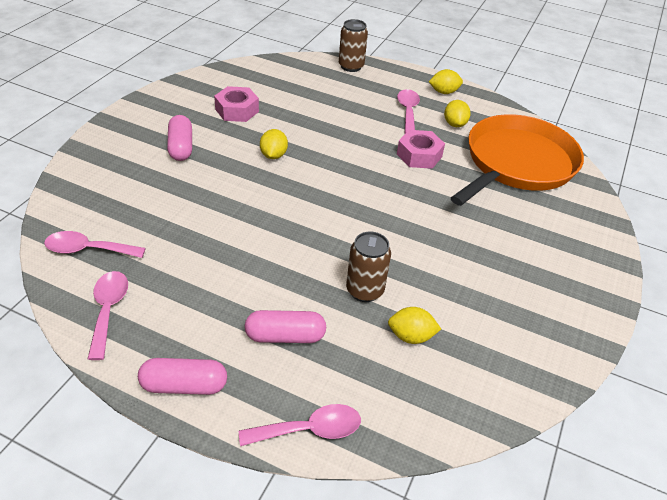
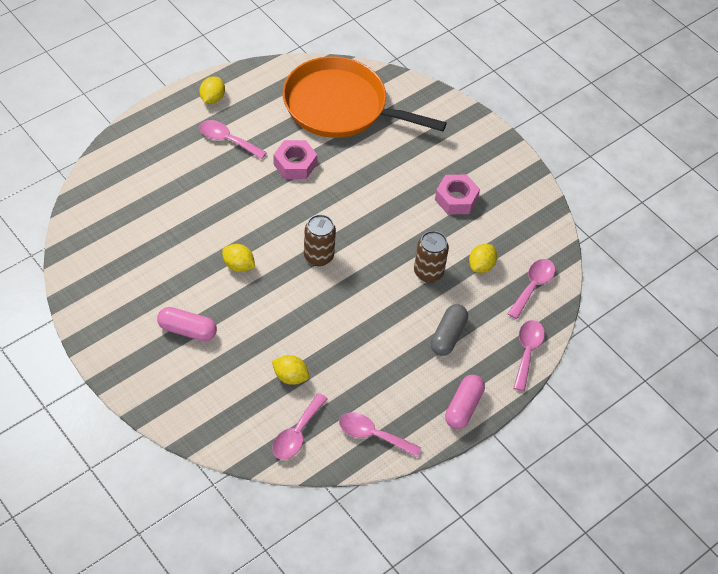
camera: 65 degrees left, 10 degrees up
(237, 110) = (151, 268): pink nut -> pink nut (456, 199)
(285, 336) = (448, 336): pink capsule -> grey capsule
(351, 66) = (125, 146): brown can -> brown can (318, 256)
(420, 402) = (533, 286): none -> pink spoon
(454, 124) = (265, 117): yellow lemon -> yellow lemon (290, 377)
(517, 164) = (341, 106): orange pan -> orange pan turned 45 degrees counterclockwise

